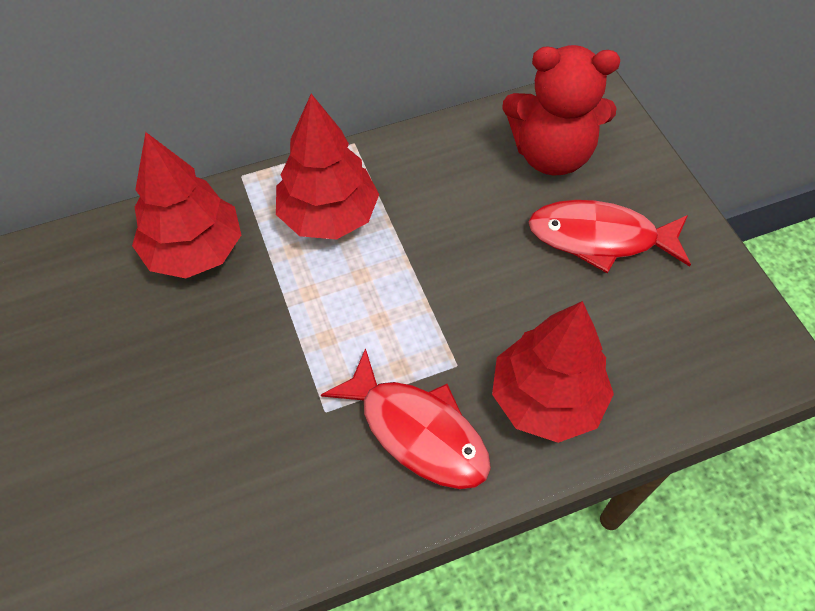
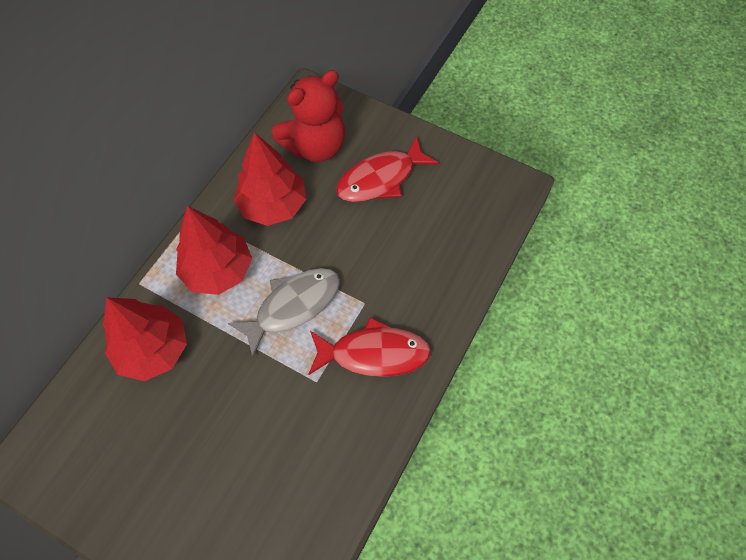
camera: 40 degrees left, 5 degrees up
(373, 310) = (293, 306): none -> grey fish
(546, 399) = (423, 287): red tree -> red tree (273, 205)

